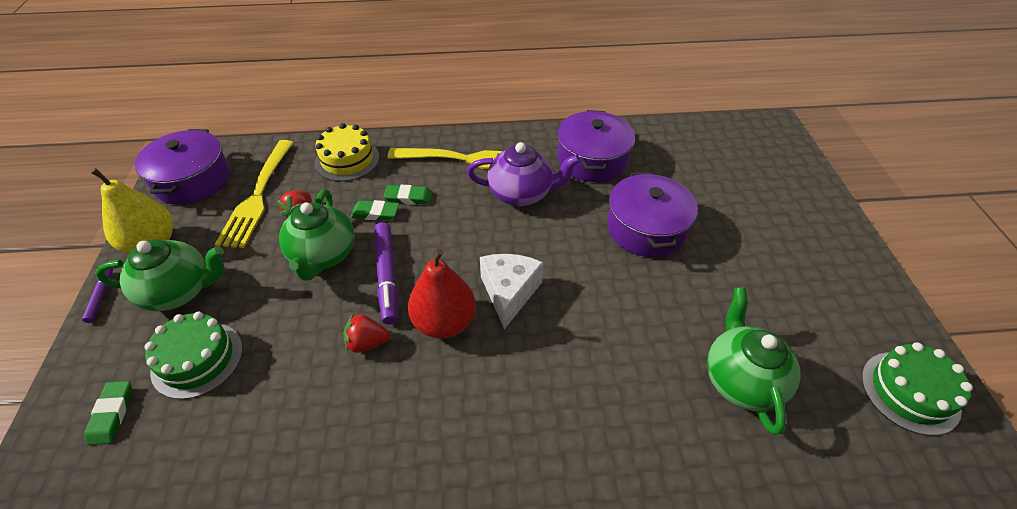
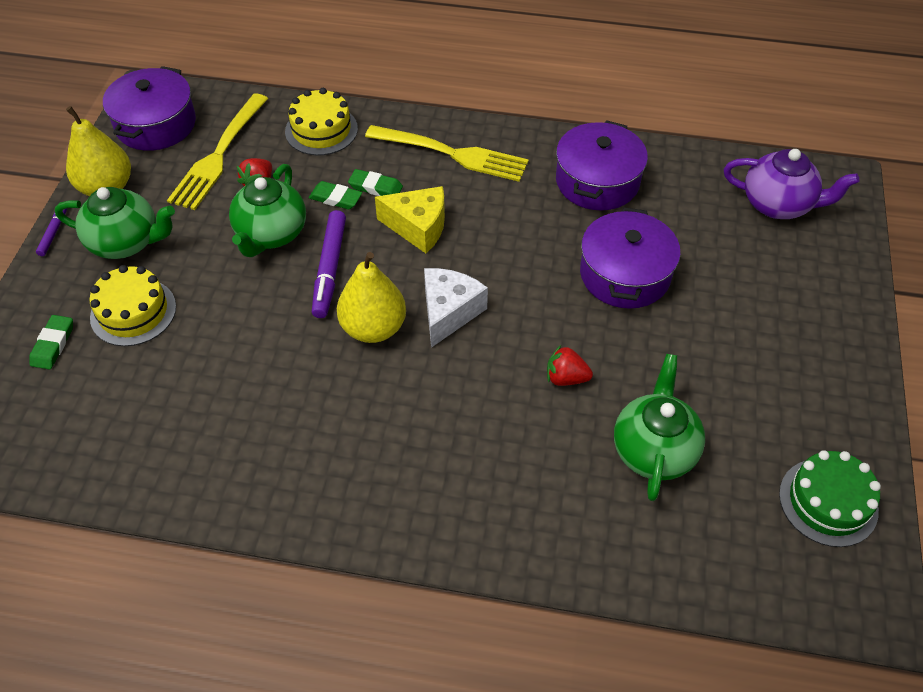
camera: 15 degrees right, 5 degrees up
(197, 359) = (133, 312): green cake -> yellow cake
(367, 343) = (293, 331): red strawberry -> red strawberry (566, 378)
(444, 322) = (373, 328): red pear -> yellow pear
(457, 223) = (418, 227): none -> yellow cheese
(521, 194) = (500, 207): purple teapot -> purple teapot (778, 205)

